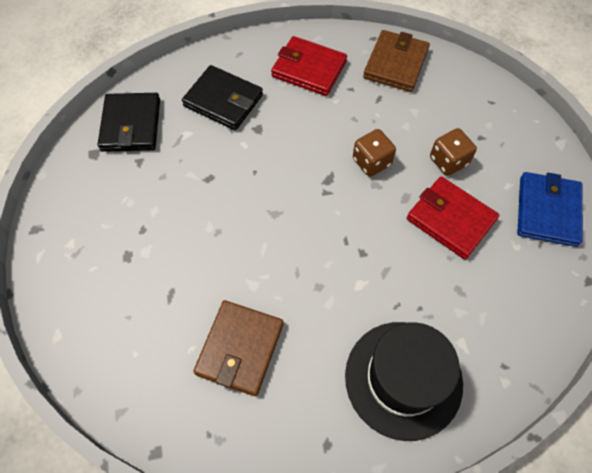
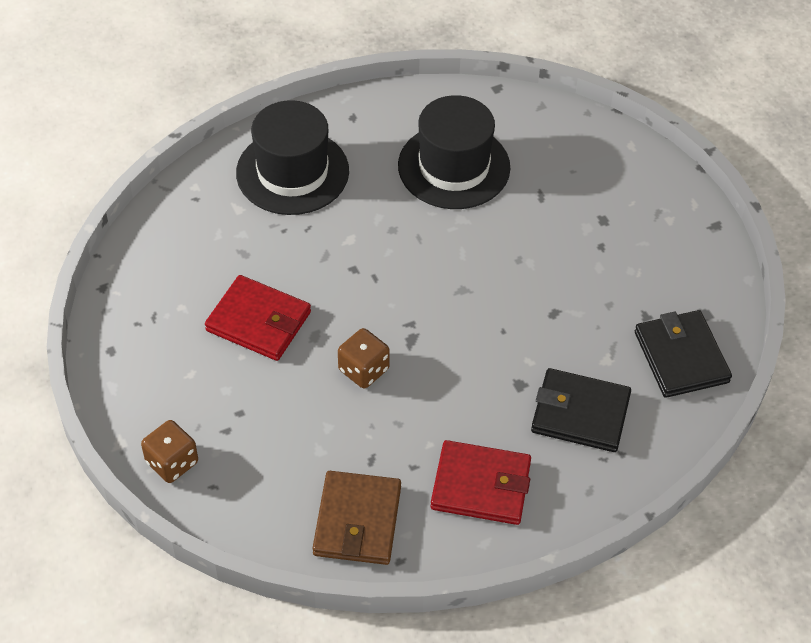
camera: 165 degrees right, 10 degrees down
(240, 348) = (454, 166): brown wallet -> black hat
(448, 161) = (267, 390): brown dice -> brown dice (172, 462)
(547, 211) = (143, 352): blue wallet -> none

